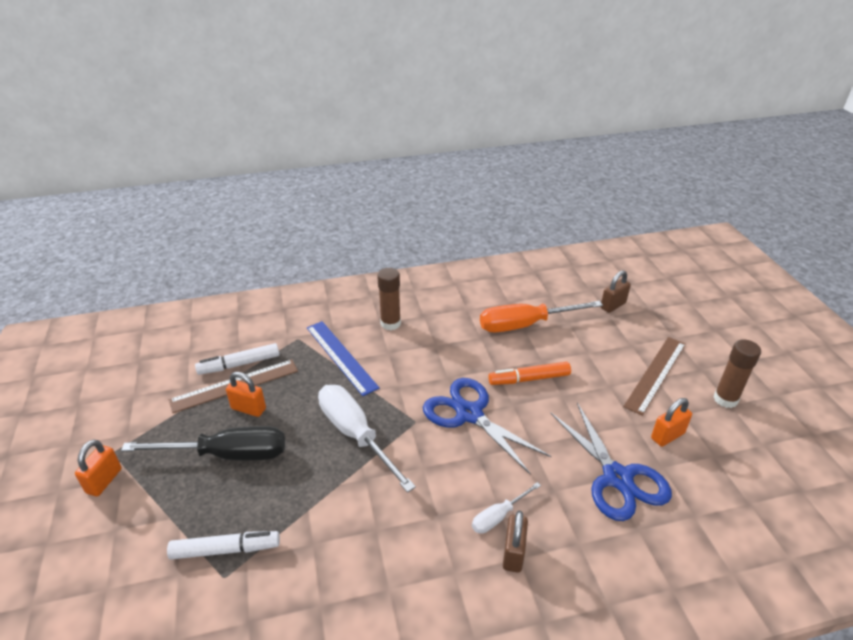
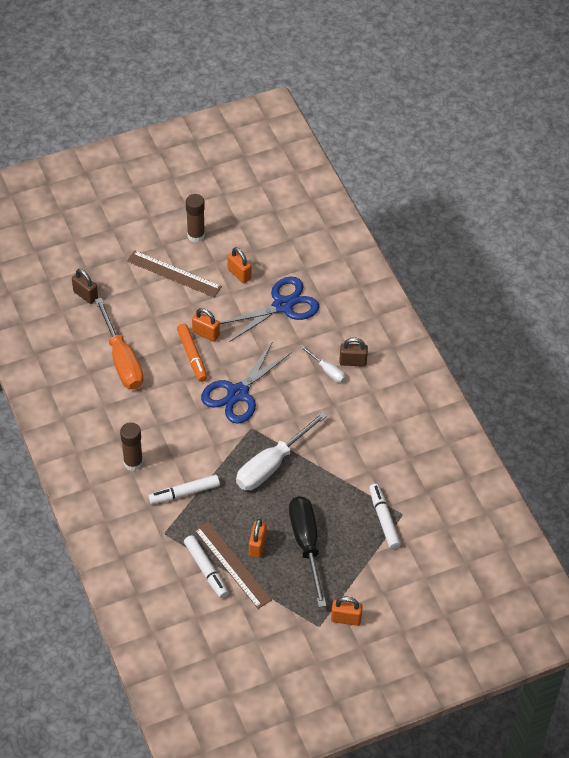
camera: 100 degrees left, 15 degrees up
(341, 356) = (184, 493): blue ruler -> white marker
(563, 394) = (206, 333): none -> orange padlock

